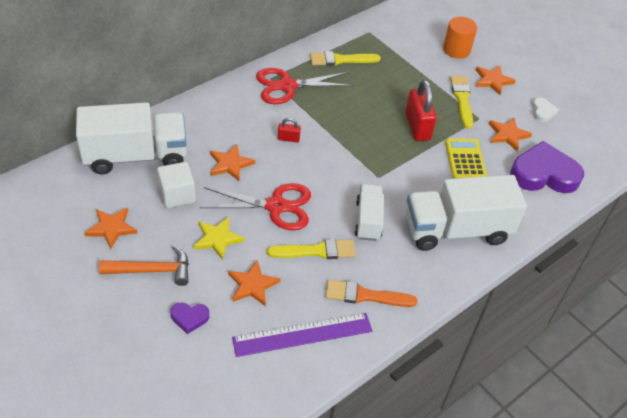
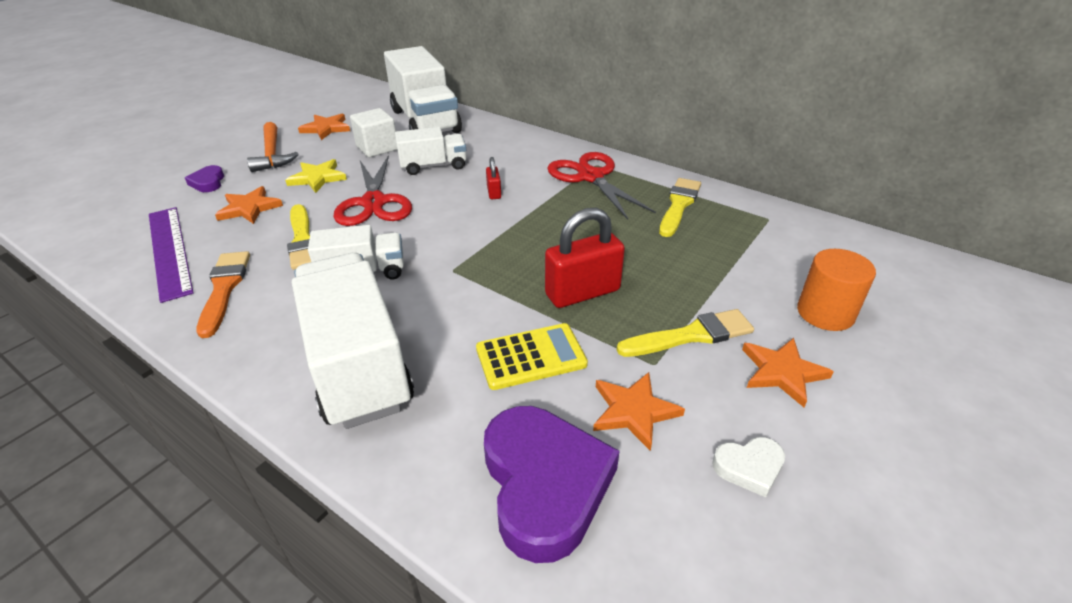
camera: 80 degrees right, 10 degrees down
(230, 164) = (433, 166): orange star -> white truck
(340, 60) = (679, 205): yellow brush -> yellow brush turned 45 degrees clockwise

